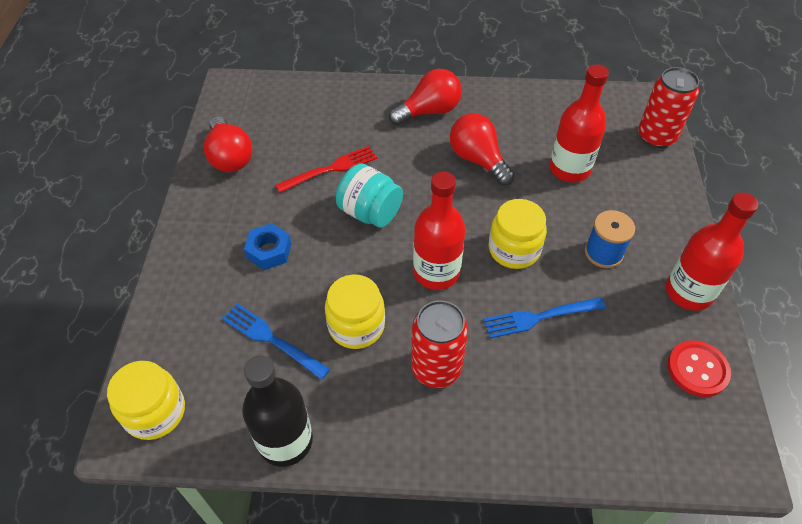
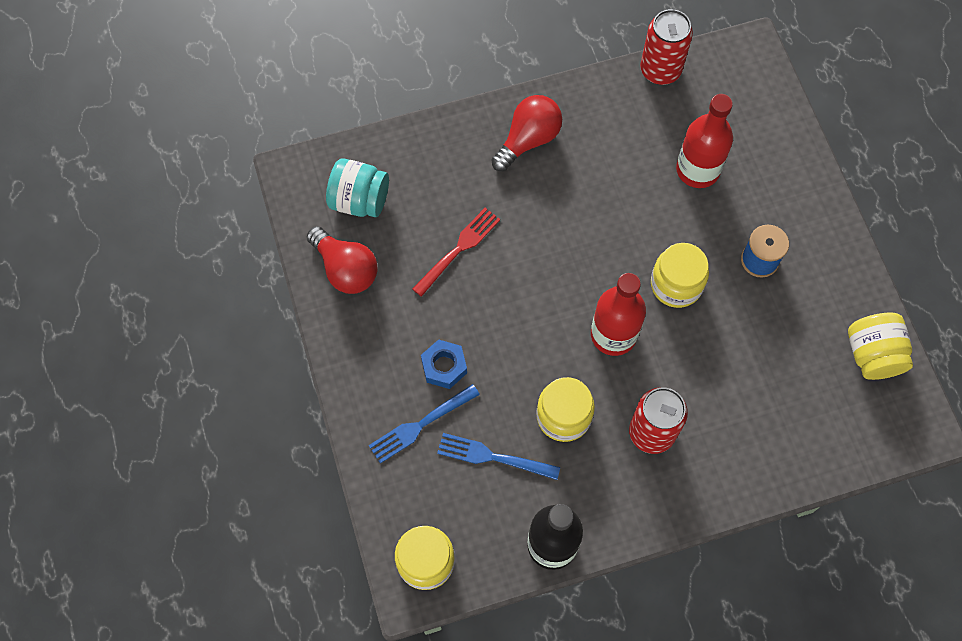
camera: 20 degrees left, 15 degrees up
(370, 212) = (522, 289): turquoise jar -> turquoise jar (359, 200)
(478, 160) = (603, 188): red light bulb -> none
(539, 317) = (723, 350): blue fork -> blue fork (420, 425)
(656, 137) = (771, 99): red can -> red can (660, 70)
(688, 292) = (846, 277): red bottle -> none
(697, 369) = (872, 355): red button -> yellow jar

